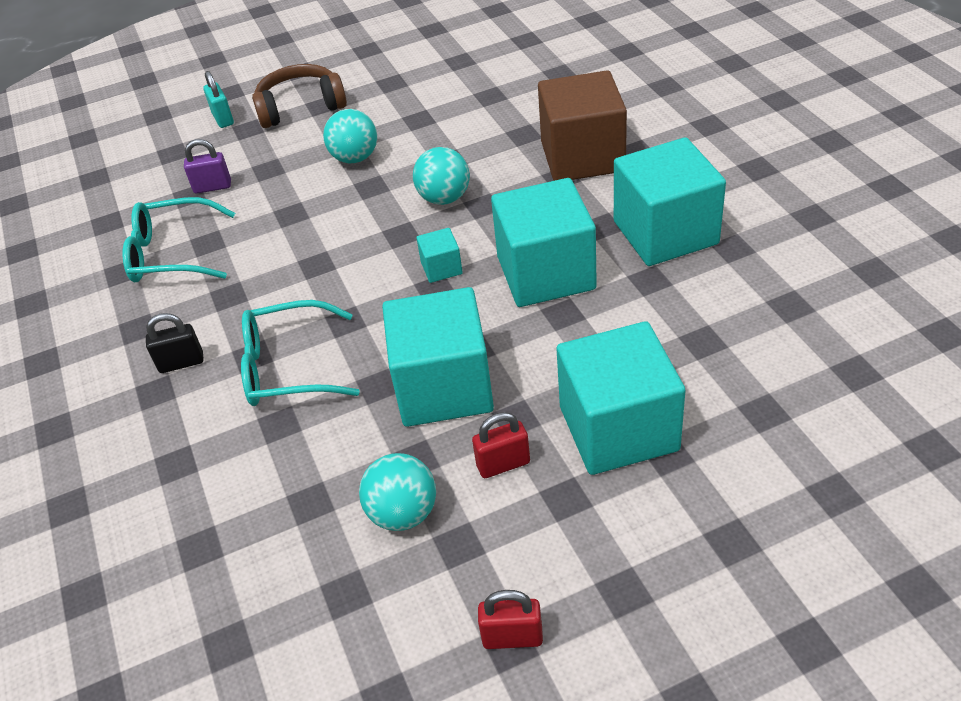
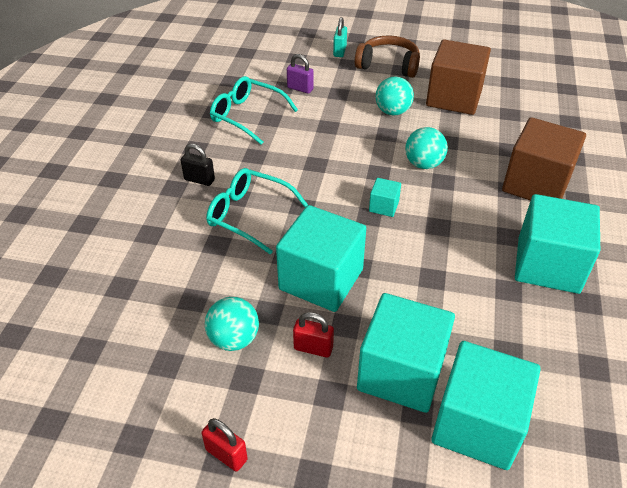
camera: 30 degrees right, 0 degrees up
(412, 108) = (454, 98): none -> brown cube
(546, 273) = (444, 246): turquoise cube -> turquoise cube (477, 424)

